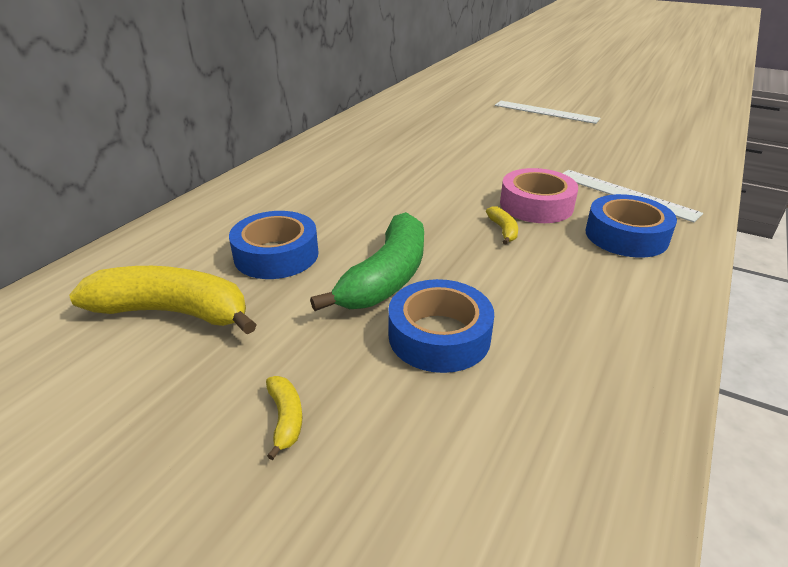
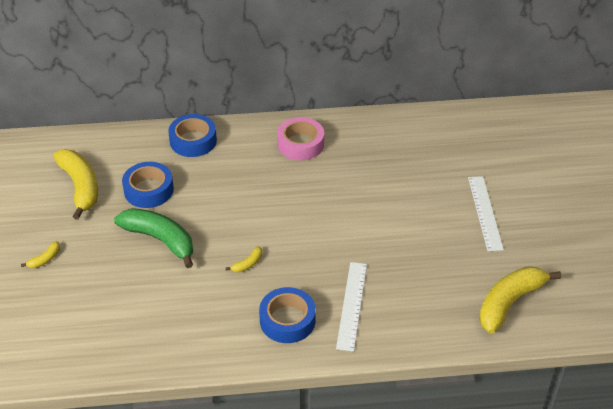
camera: 55 degrees right, 10 degrees up
(386, 277) = (160, 240): green banana -> green banana turned 135 degrees counterclockwise
(439, 336) = (127, 280): blue tape -> blue tape (193, 141)
(536, 205) = (294, 267): pink tape -> pink tape (300, 144)
(669, 134) = (509, 302): none -> yellow banana

